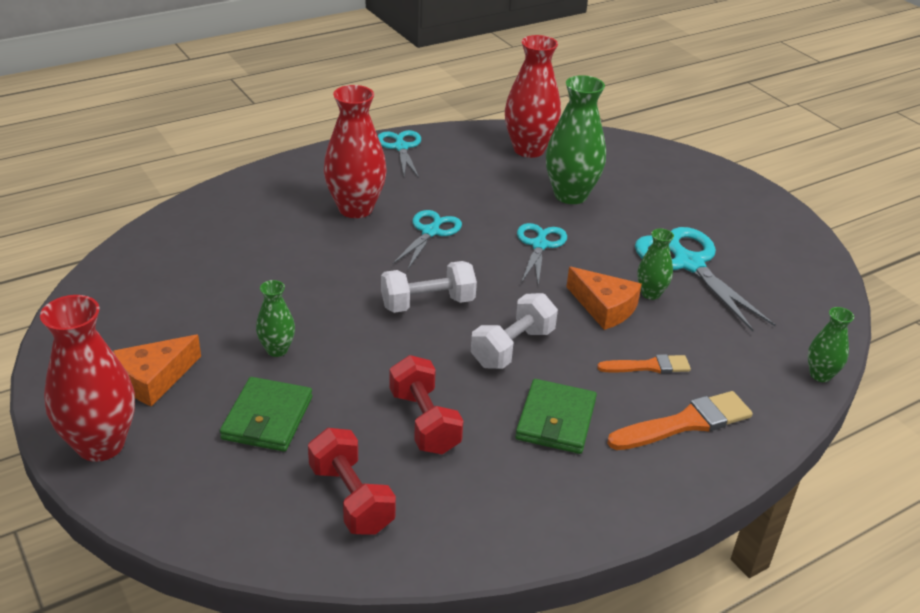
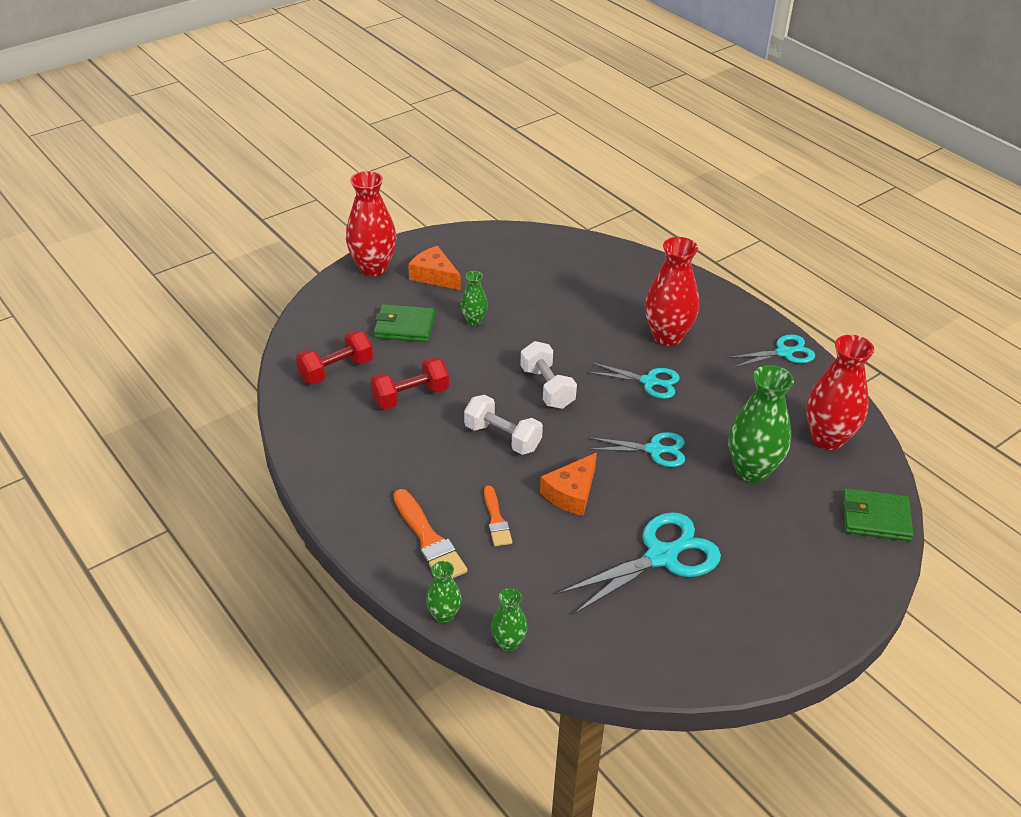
camera: 85 degrees right, 5 degrees up
(556, 420) = (421, 463): green wallet -> green wallet (875, 518)
(650, 293) = (602, 525): green vase -> green vase (444, 615)

